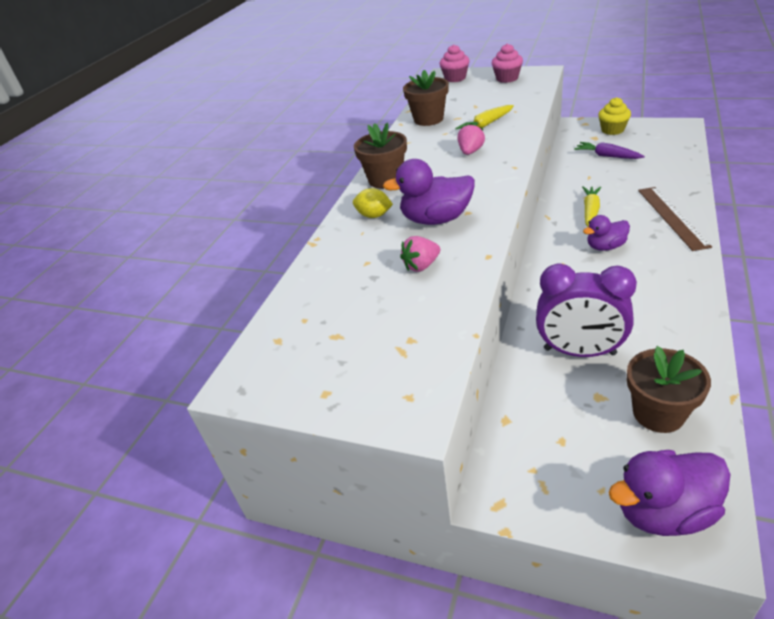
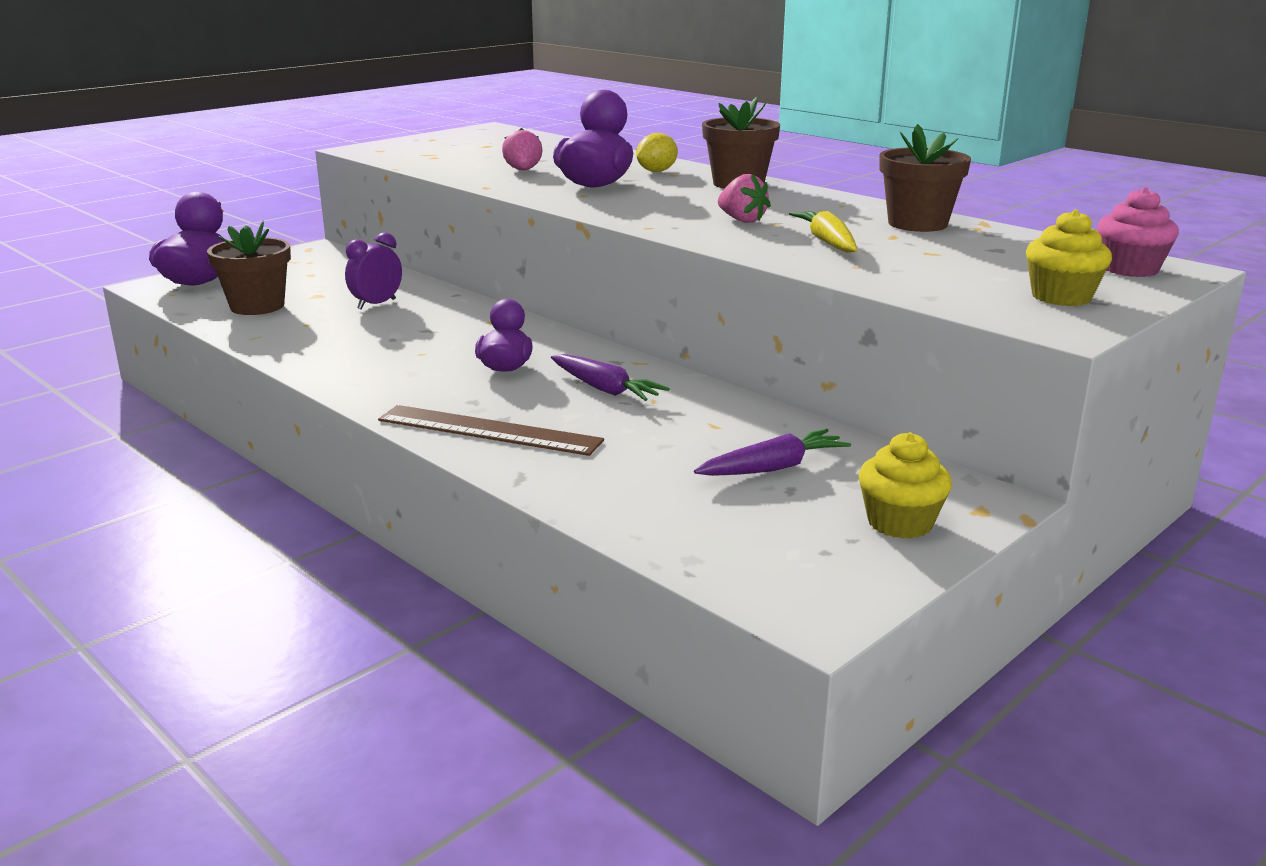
camera: 110 degrees right, 15 degrees down
(507, 78) = (1061, 297): pink cupcake -> yellow cupcake
(579, 351) = (376, 304): purple clock -> purple clock, size x0.55
(590, 211) = (605, 389): yellow carrot -> purple carrot

